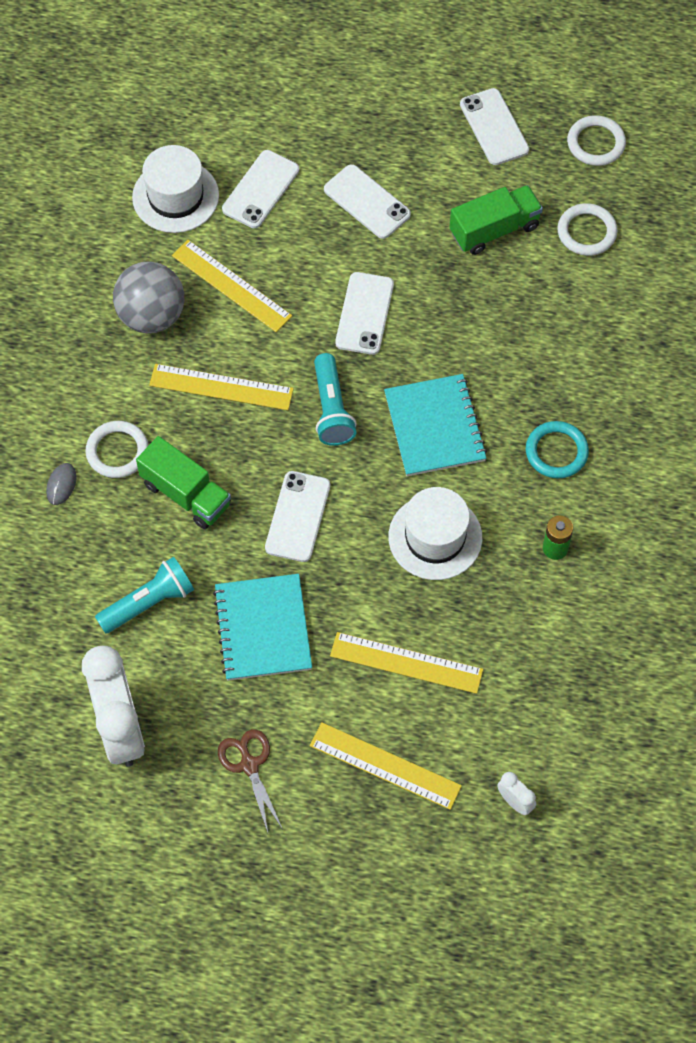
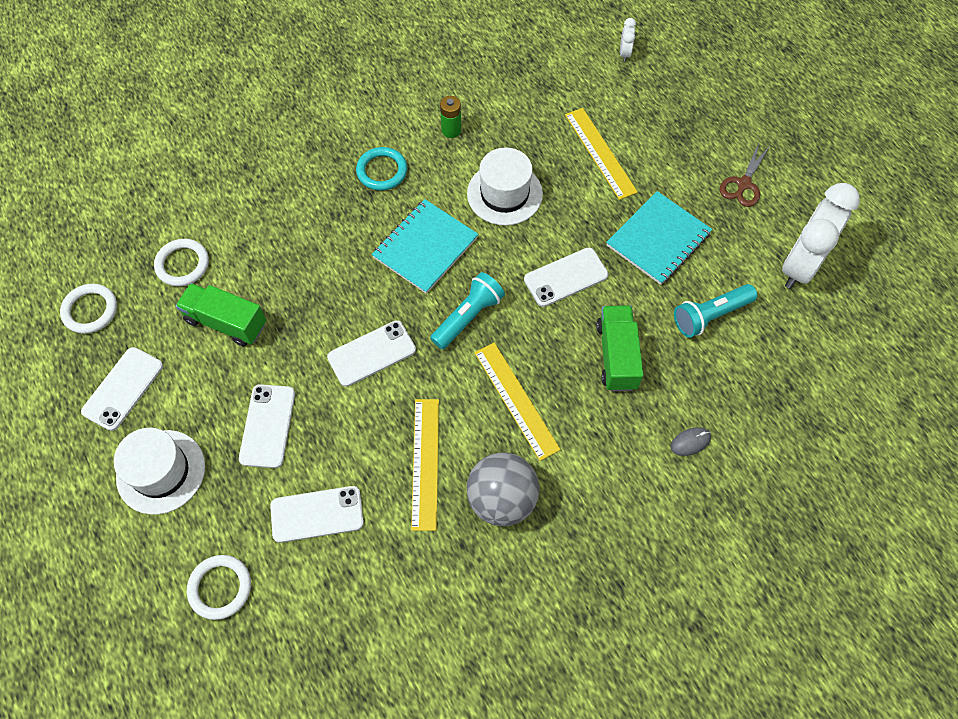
camera: 130 degrees left, 0 degrees up
(117, 451) = (630, 426): white ring -> white ring (220, 587)
(149, 602) = (710, 316): turquoise flashlight -> turquoise flashlight turned 45 degrees counterclockwise
(175, 196) = (377, 577): white hat -> white hat (161, 471)
(385, 766) = (670, 121): yellow ruler -> none

